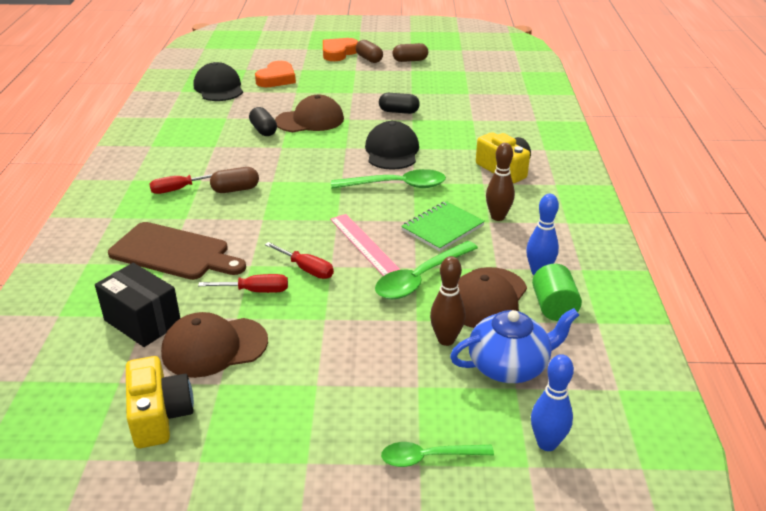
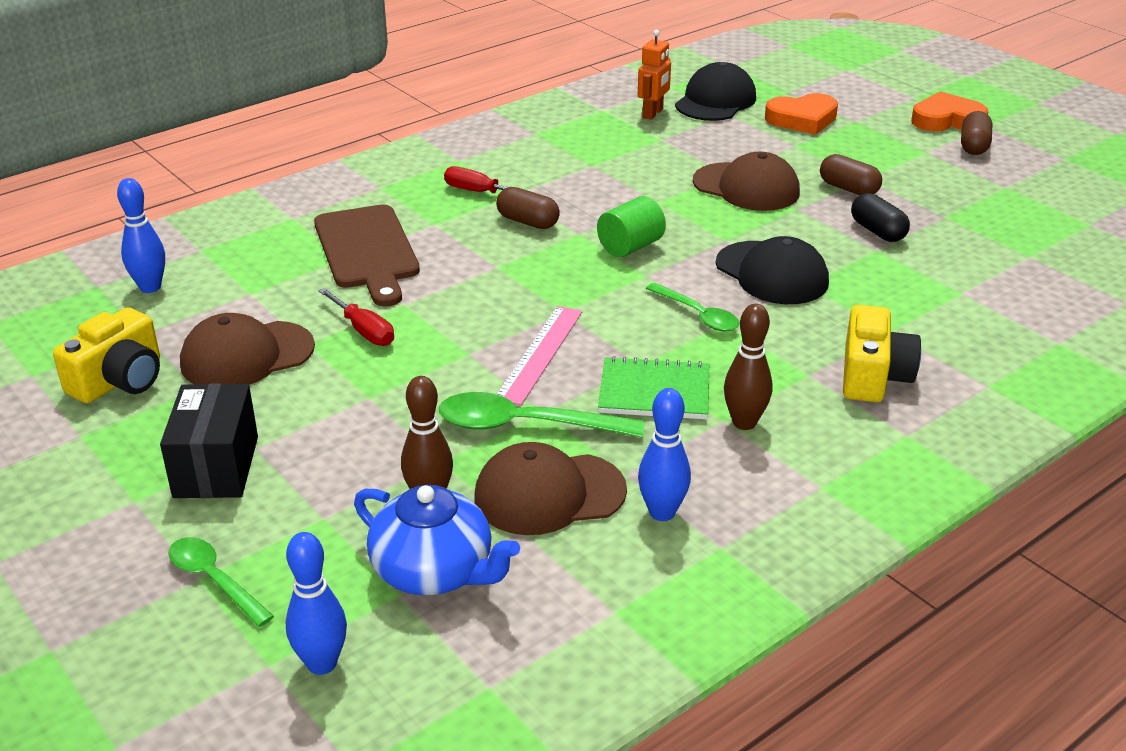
camera: 50 degrees right, 0 degrees up
(67, 356) = (150, 287): none -> blue bowling pin
(142, 321) = (240, 296): black box -> black box (216, 467)
(198, 107) = (653, 113): none -> orange robot
(214, 347) = (247, 356): brown cap -> brown cap turned 60 degrees counterclockwise
(263, 130) = (673, 173): black capsule -> none
(306, 269) = (441, 341): red screwdriver -> none
(392, 151) = (772, 273): black cap -> black cap turned 90 degrees clockwise
(396, 185) = (698, 315): green spoon -> green spoon, size x0.64
(410, 60) = (1031, 173): brown capsule -> brown capsule (848, 189)
(553, 307) = (600, 558): green cylinder -> green cylinder (630, 247)

